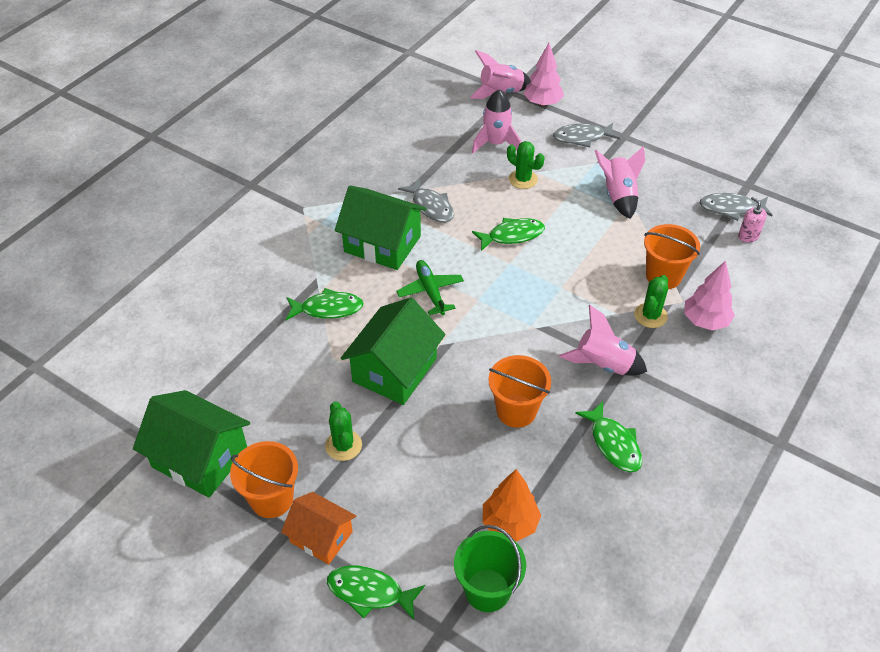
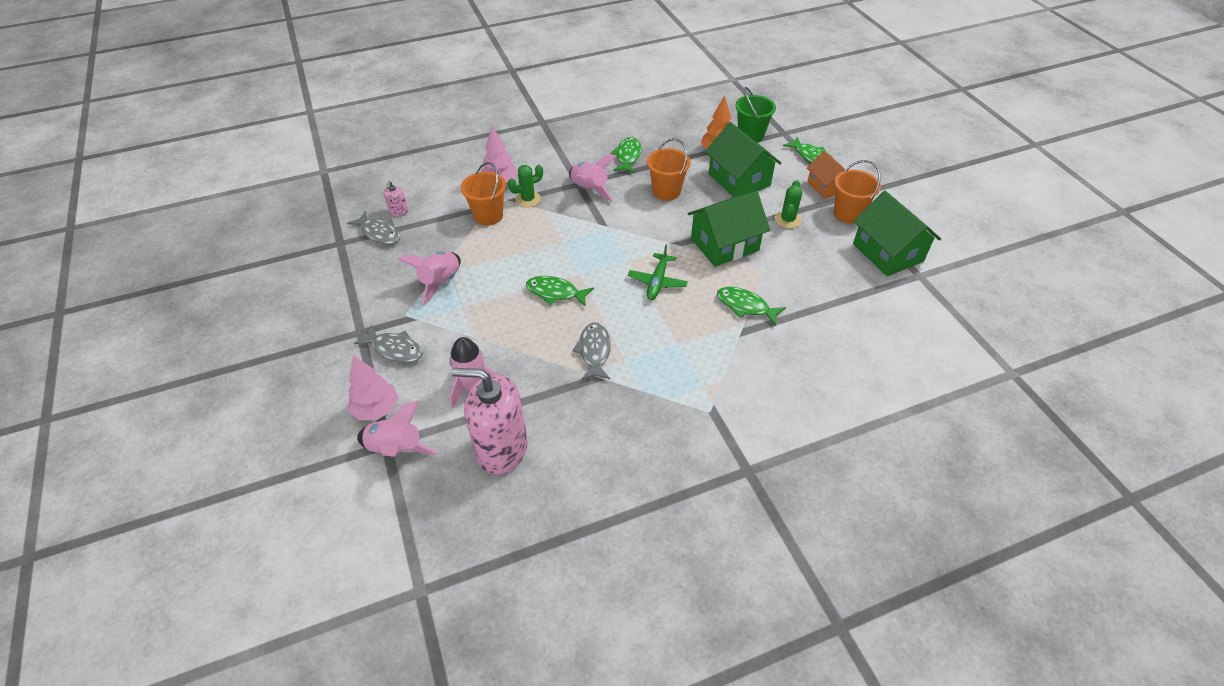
camera: 145 degrees left, 0 degrees up
(382, 244) = (663, 338): green house -> green house (739, 180)
(433, 121) = (501, 449): none -> pink soap dispenser
(523, 179) = (492, 336): green cactus -> none

